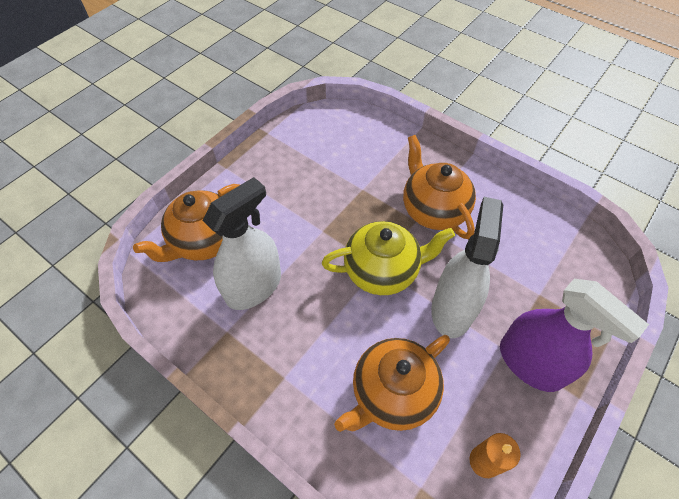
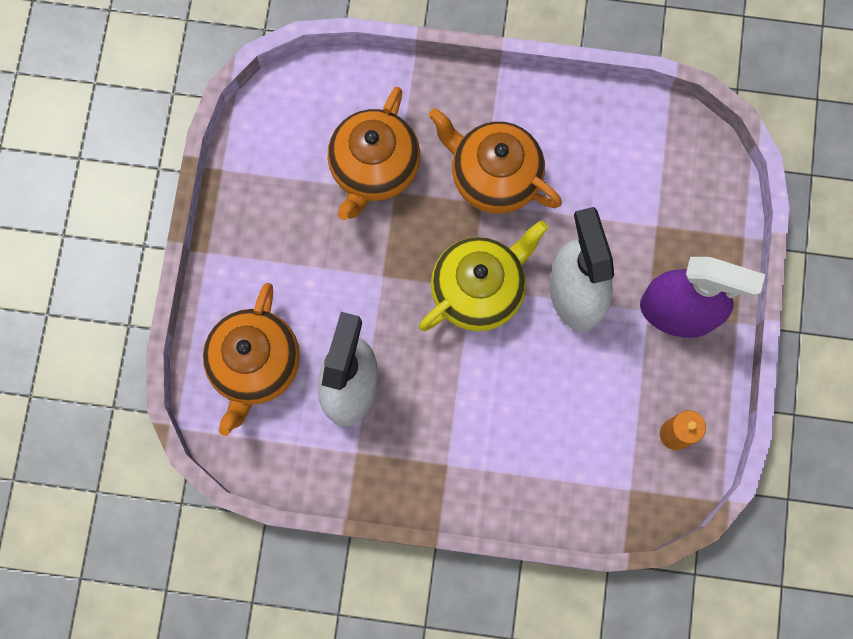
camera: 30 degrees left, 20 degrees up
(392, 393) = (561, 419): orange teapot -> orange teapot (374, 169)

